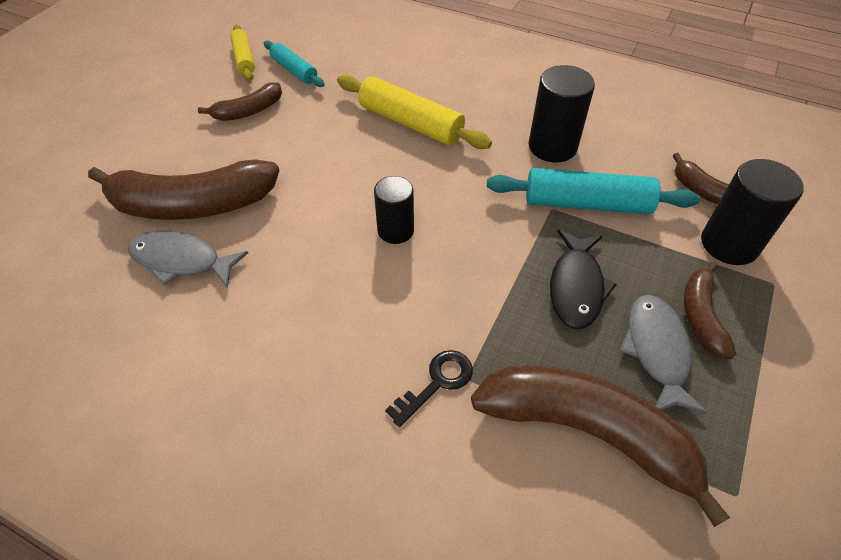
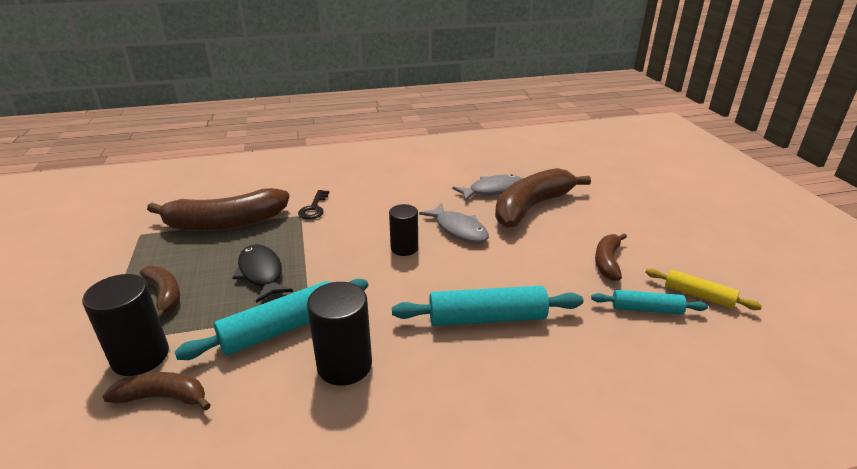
camera: 140 degrees right, 20 degrees down
(411, 123) = (487, 318): yellow rolling pin -> turquoise rolling pin
(656, 350) = (194, 266): grey fish -> grey fish (459, 229)

